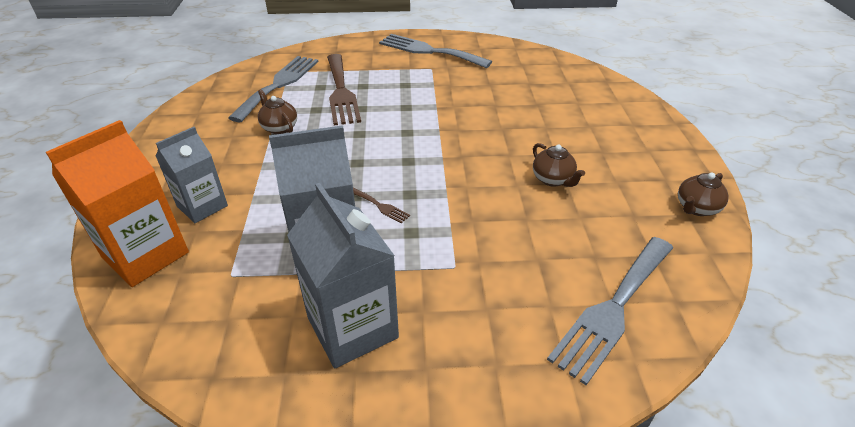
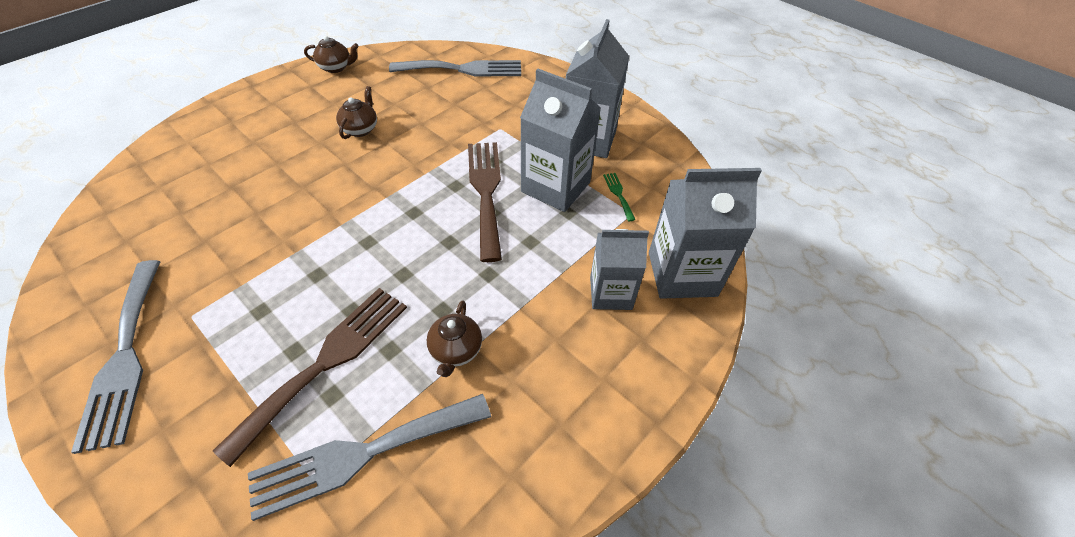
camera: 135 degrees left, 10 degrees up
(145, 255) = (682, 274): orange carton -> grey carton
(259, 286) = (618, 194): none -> green fork
(380, 206) = (486, 191): brown fork -> brown fork, size x2.41

